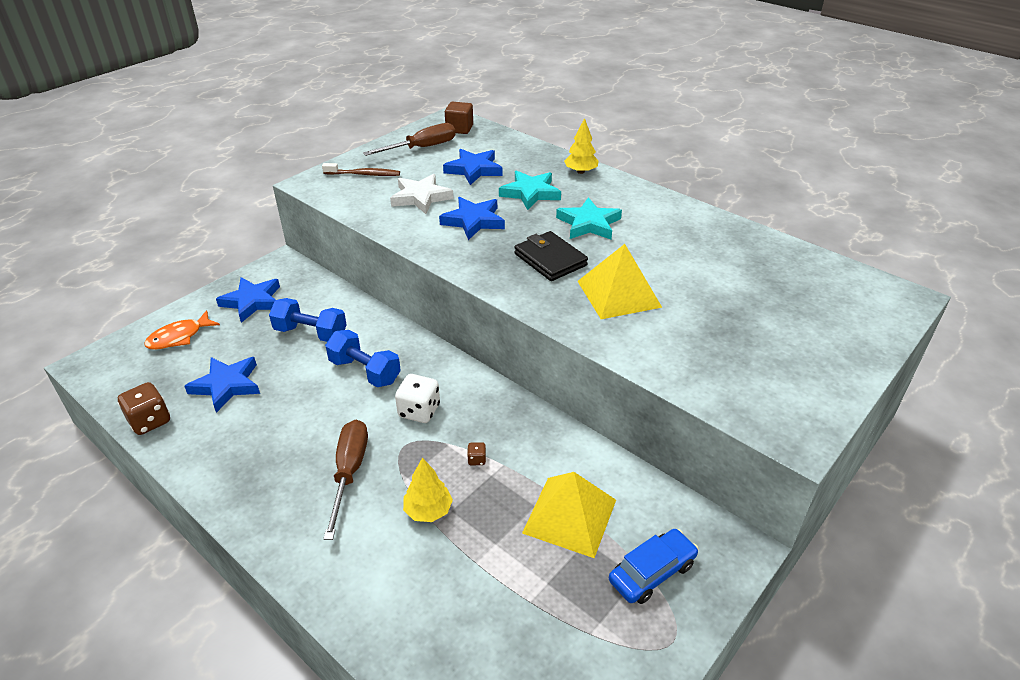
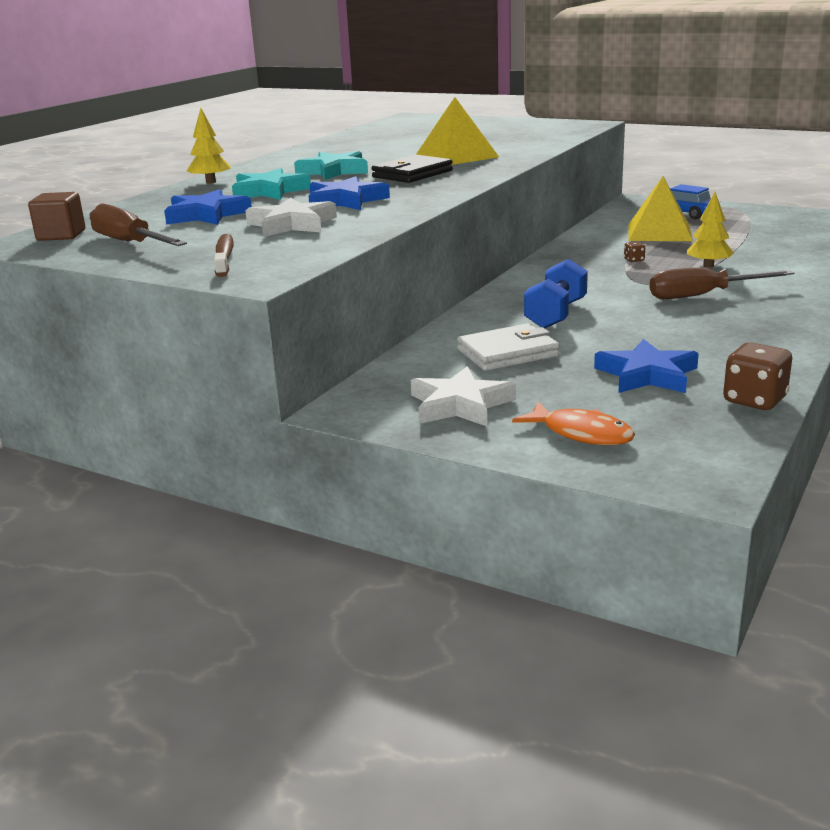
camera: 100 degrees left, 15 degrees down
(252, 302) = (460, 404): blue star -> white star
(311, 333) = (507, 353): blue dumbbell -> white wallet
(419, 411) = (594, 285): white dice -> none

